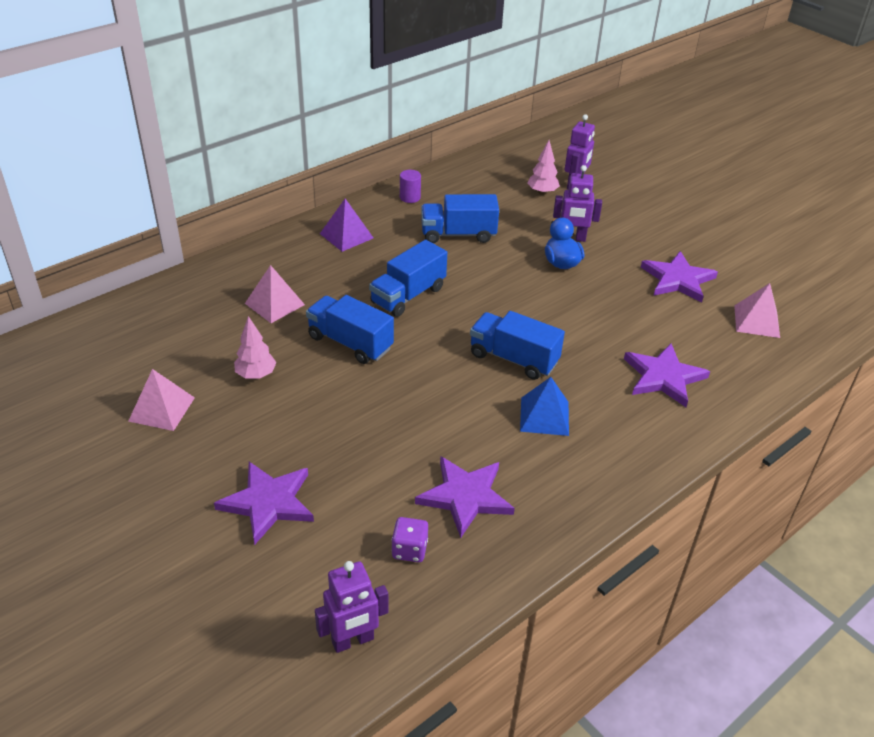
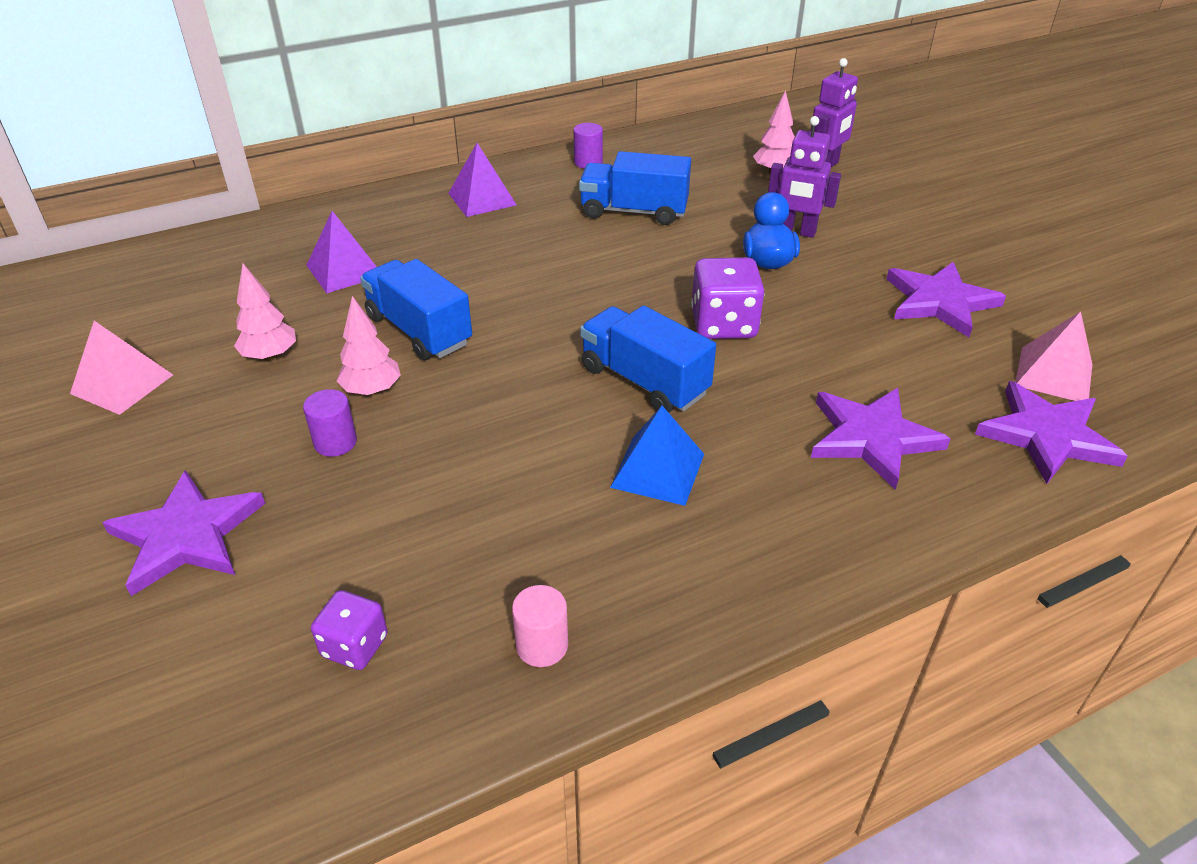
camera: 15 degrees right, 0 degrees up
(274, 304) = (344, 270): pink pyramid -> purple pyramid
(333, 428) = (335, 442): none -> purple cylinder
(339, 389) = (372, 390): none -> pink tree
(353, 640) = (189, 785): purple robot -> none
(408, 295) = (529, 279): blue truck -> none
(465, 496) = (481, 575): purple star -> purple star (1047, 435)
(518, 530) = (542, 645): none -> pink cylinder
(549, 313) = (723, 324): none -> purple dice

